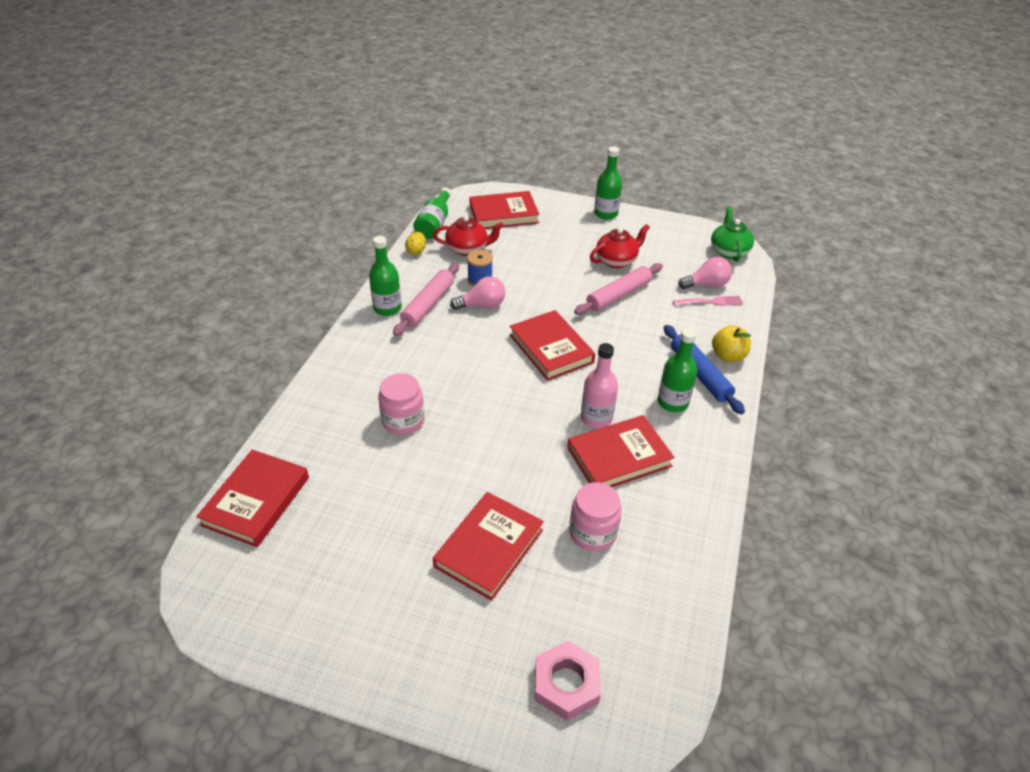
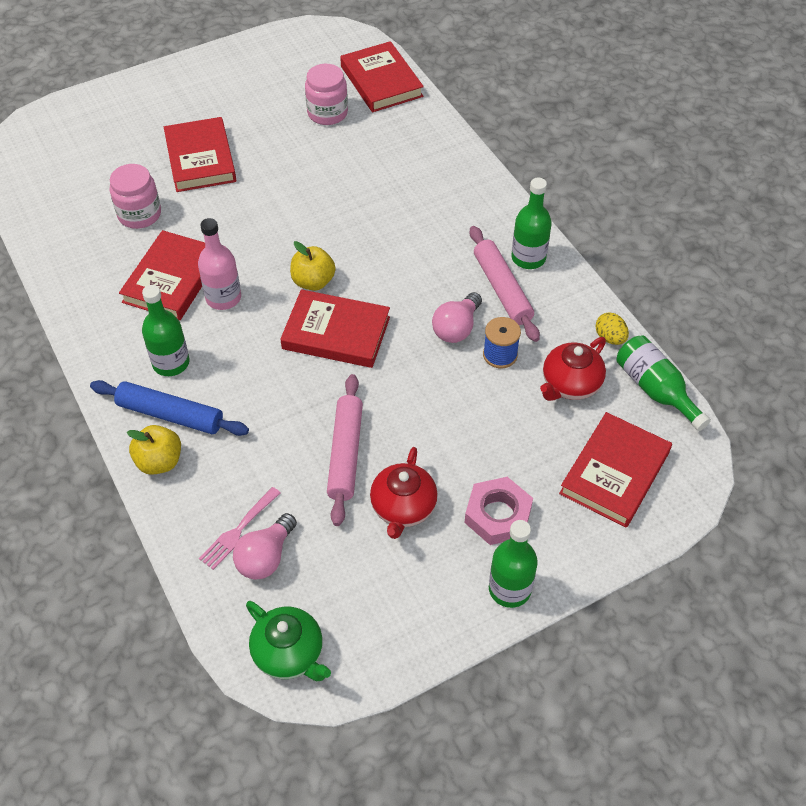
camera: 135 degrees right, 10 degrees up
(403, 421) = (367, 186): pink jar -> pink jar (327, 113)
(526, 385) = (313, 281): none -> yellow apple
(566, 684) = (78, 133): pink nut -> pink nut (498, 515)

